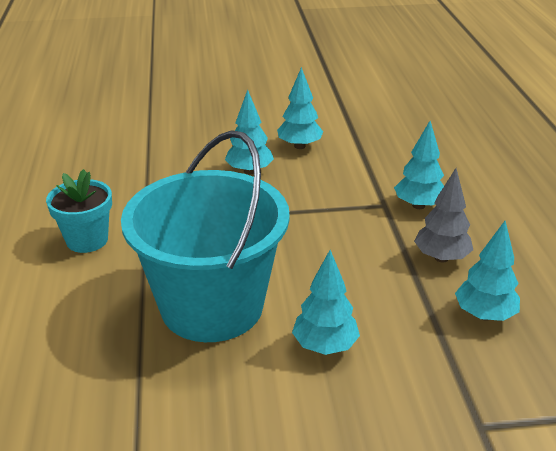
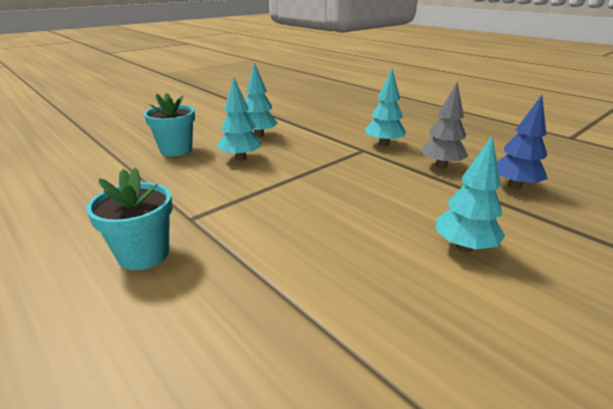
camera: 35 degrees left, 5 degrees down
(204, 140) = (176, 150): none -> turquoise flower pot
(212, 306) = (339, 258): turquoise bucket -> none
(484, 315) = (514, 186): turquoise tree -> blue tree

